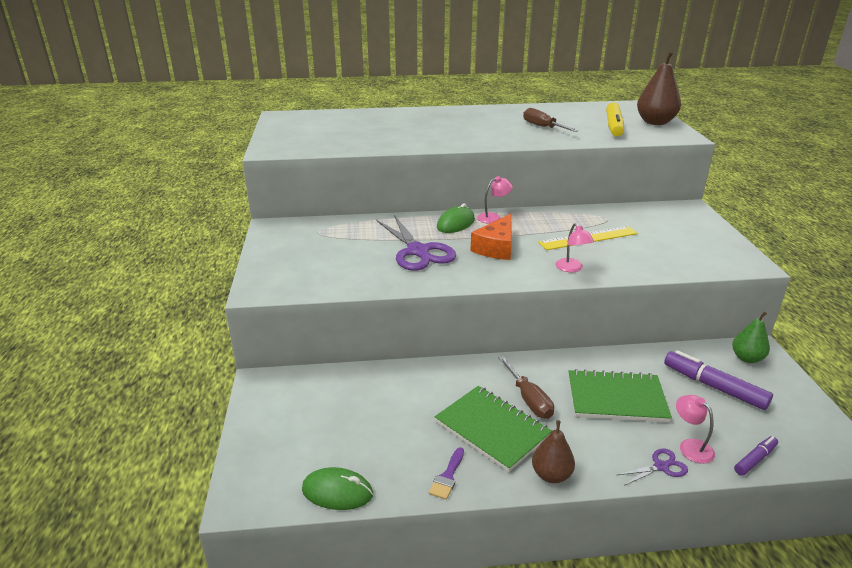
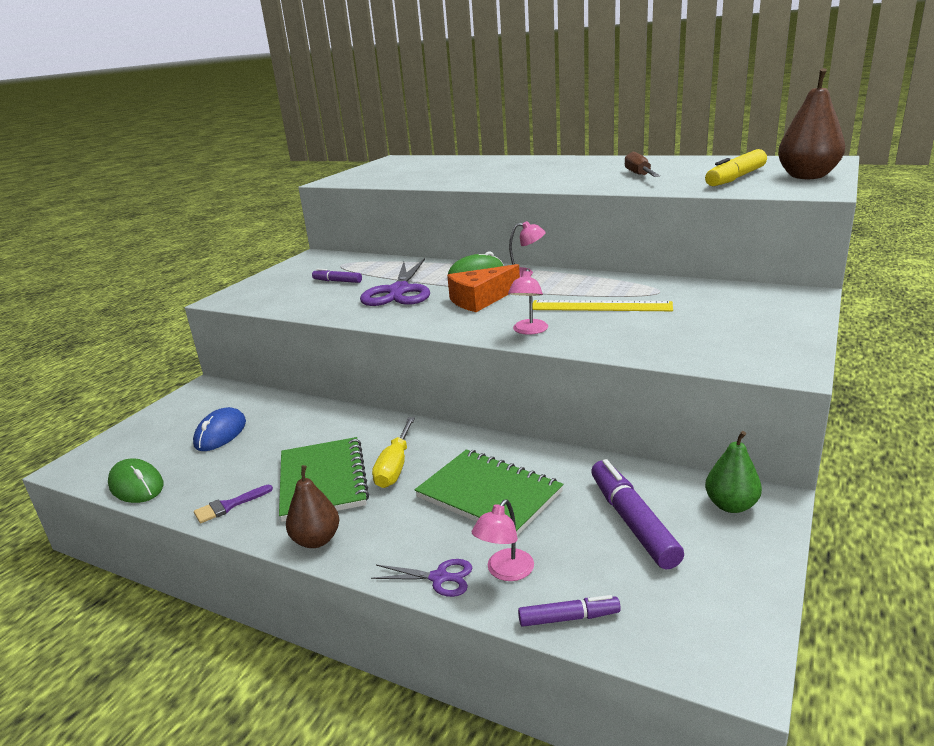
camera: 35 degrees right, 5 degrees down
(344, 251) = (337, 281): none -> purple marker
(346, 419) = (220, 433): none -> blue mouse
(528, 399) = (395, 466): brown screwdriver -> yellow screwdriver
(690, 446) = (505, 572): pink lamp -> pink lamp turned 150 degrees counterclockwise

